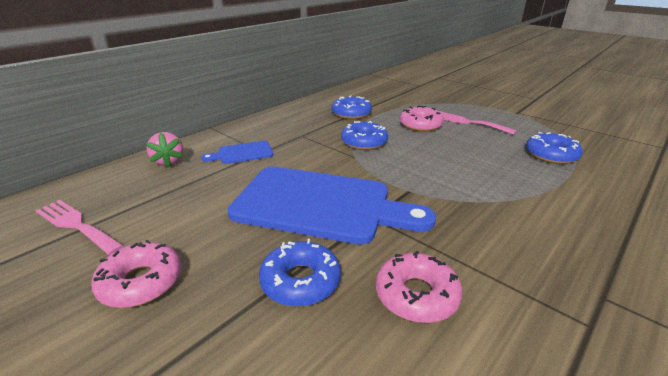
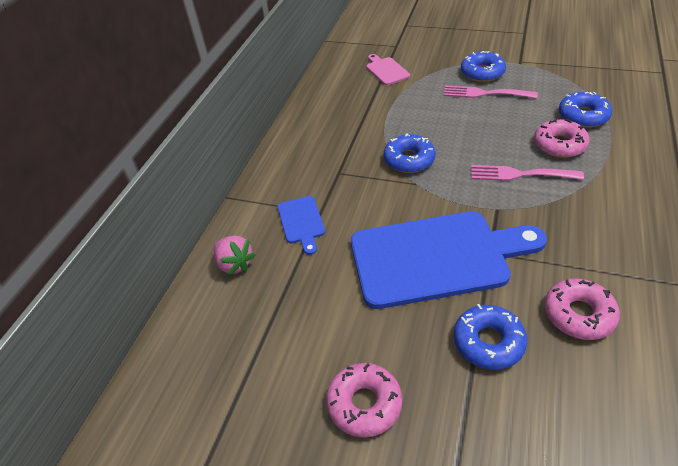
camera: 20 degrees left, 15 degrees up
(76, 225) = (234, 379): pink fork -> pink fork (519, 174)
(242, 153) = (301, 222): blue cutting board -> blue cutting board turned 60 degrees counterclockwise
(351, 113) = (361, 119): blue donut -> blue donut (482, 73)
(399, 95) = (386, 70): none -> pink cutting board
(420, 125) = (443, 113): pink donut -> pink donut (559, 145)

